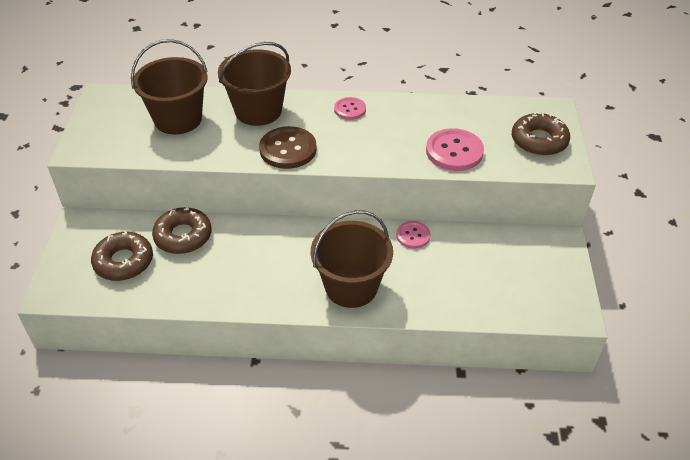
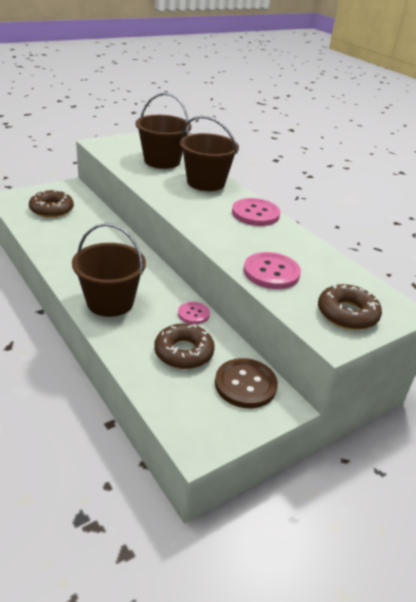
camera: 50 degrees right, 10 degrees down
(183, 236) = (92, 220): brown donut -> brown donut (184, 352)
(288, 149) = (181, 203): brown button -> brown button (245, 384)
(350, 109) = (255, 214): pink button -> pink button, size x1.69

